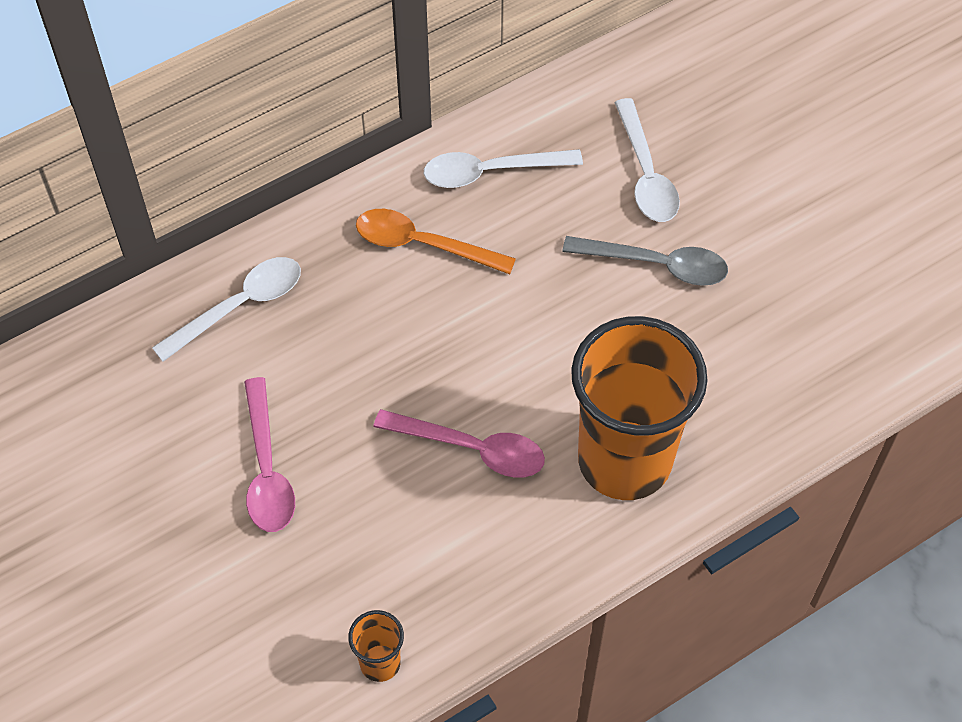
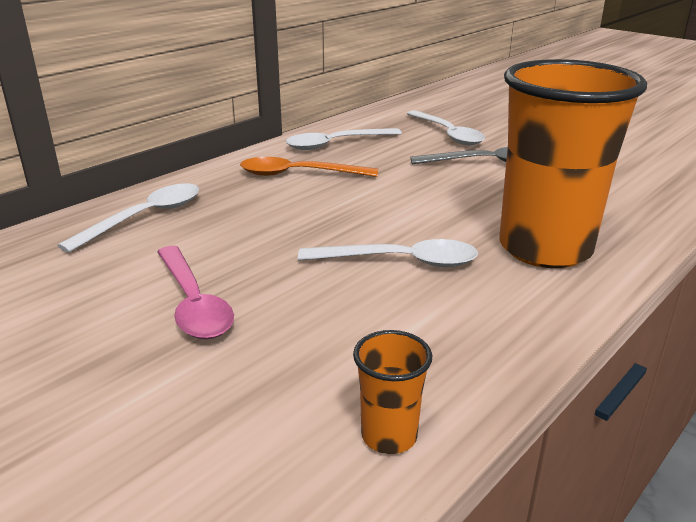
camera: 15 degrees left, 30 degrees down
(471, 449) = (400, 261): pink spoon -> white spoon

